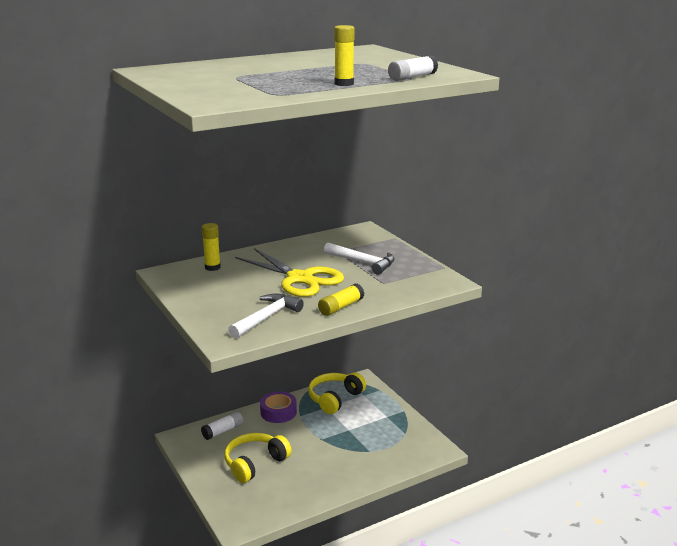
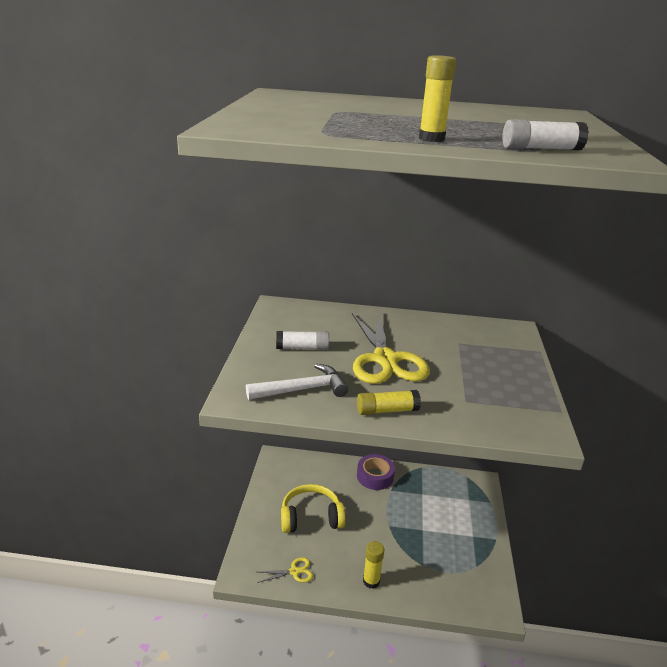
camera: 35 degrees right, 5 degrees up
(212, 267) = (322, 316): yellow glue stick -> yellow glue stick (371, 581)
(223, 431) = (314, 470): white glue stick -> white glue stick (302, 348)
(279, 503) = (294, 571): none -> yellow scissors
(334, 398) = (437, 489): yellow headphones -> none
(362, 262) = (471, 367): white hammer -> none

